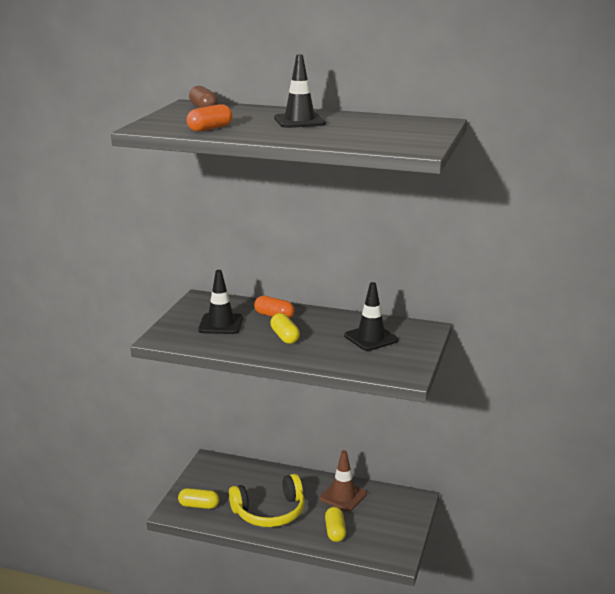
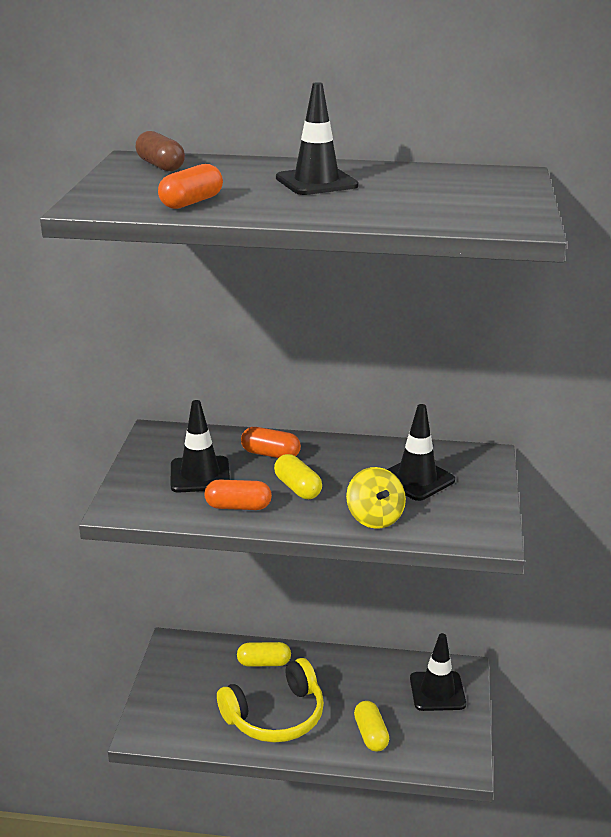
camera: 10 degrees left, 5 degrees up
(199, 505) = (176, 717): yellow capsule -> yellow capsule (264, 663)
(239, 344) = (238, 506): none -> orange capsule
(331, 358) = (375, 517): none -> yellow spinning top
(343, 496) = (367, 679): brown traffic cone -> none
(393, 509) = (437, 691): none -> black traffic cone

